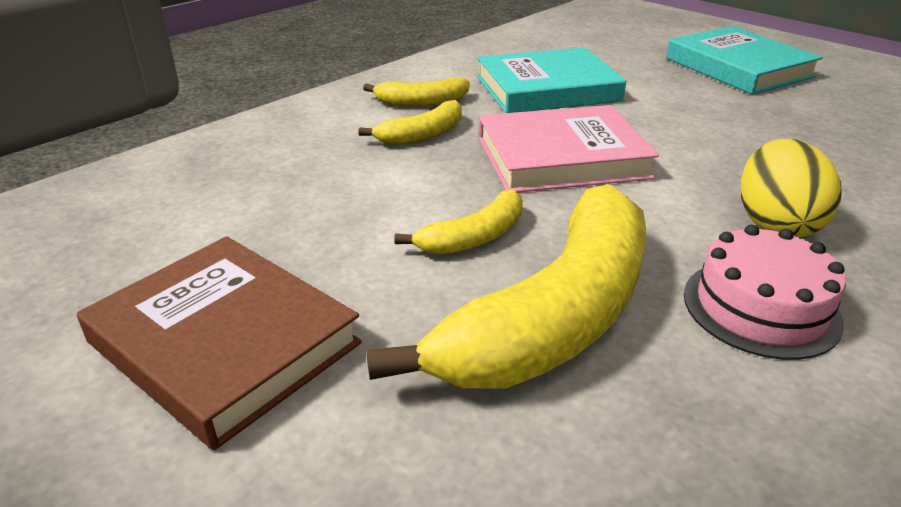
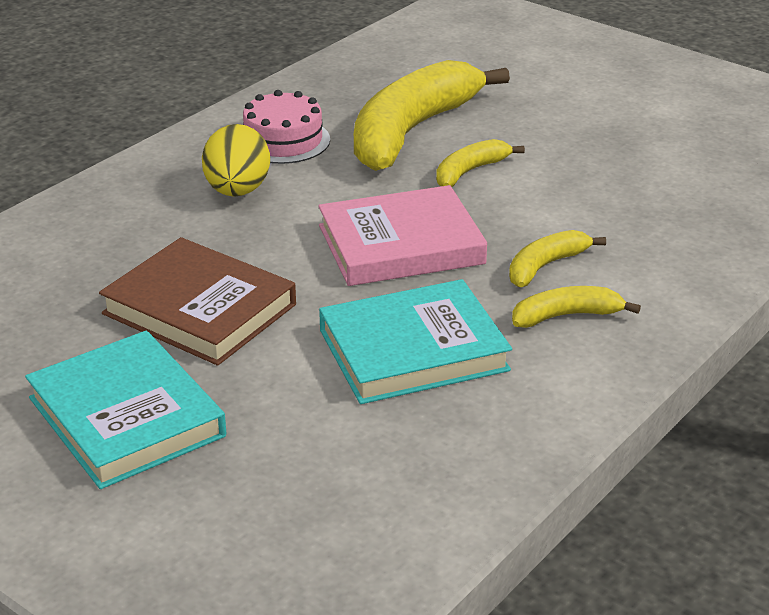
camera: 175 degrees right, 0 degrees up
(224, 343) = (598, 112): brown book -> brown book (199, 309)

